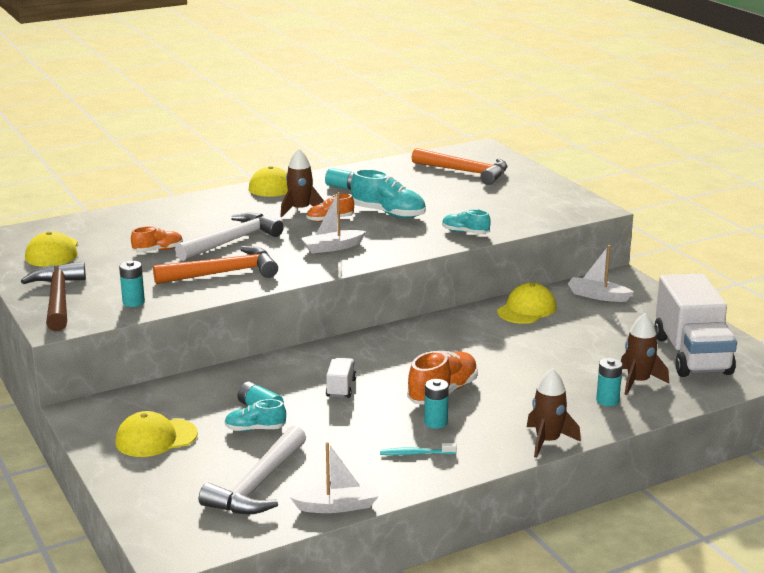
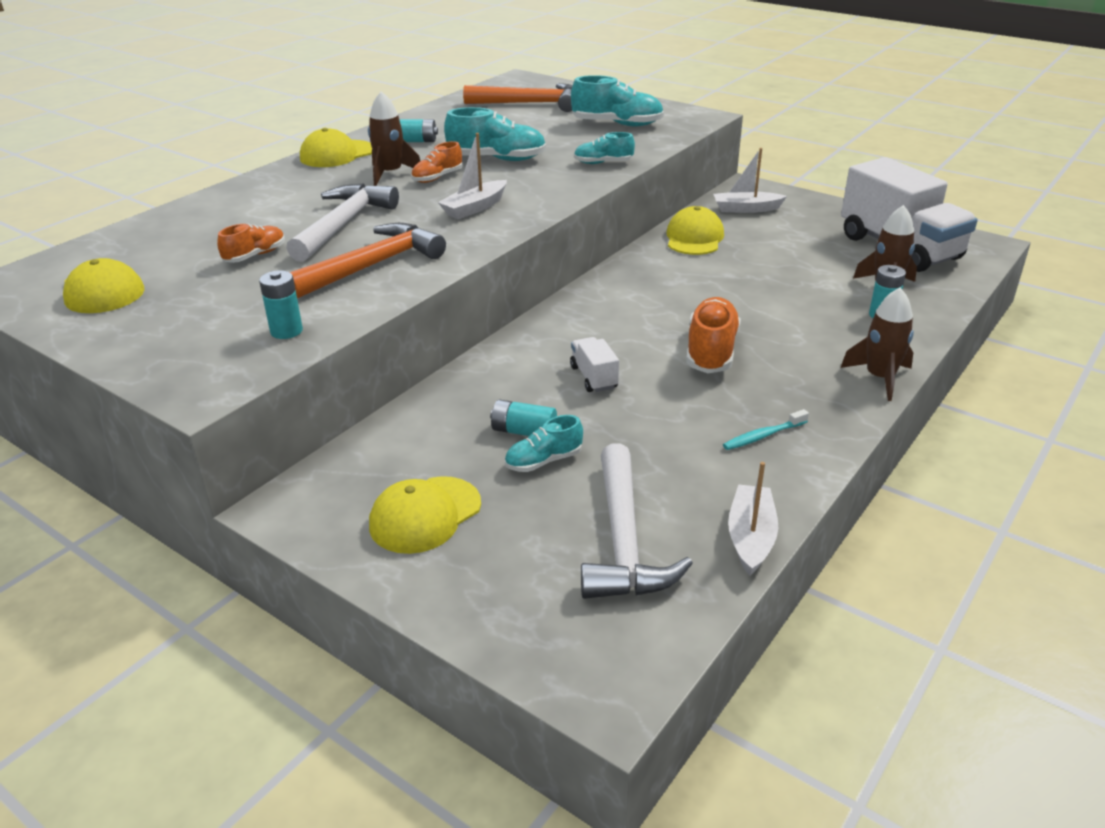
camera: 25 degrees left, 10 degrees up
(58, 299) = (168, 352): brown hammer -> none
(338, 506) = (751, 537): white boat -> white boat turned 45 degrees counterclockwise
(435, 422) = (743, 390): turquoise battery -> none
(515, 203) = (617, 124): none -> turquoise shoe

